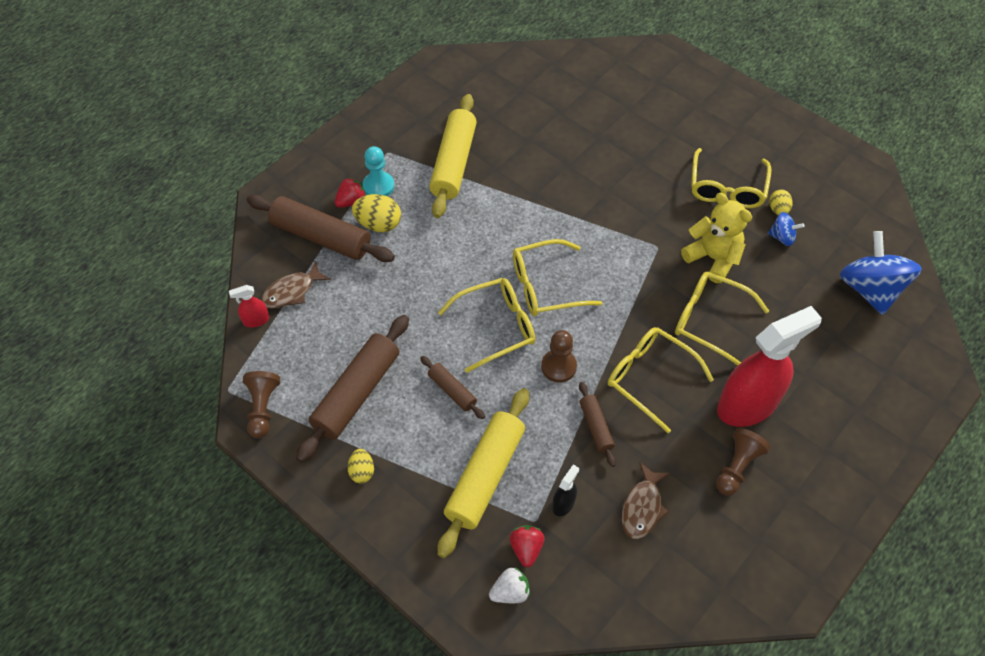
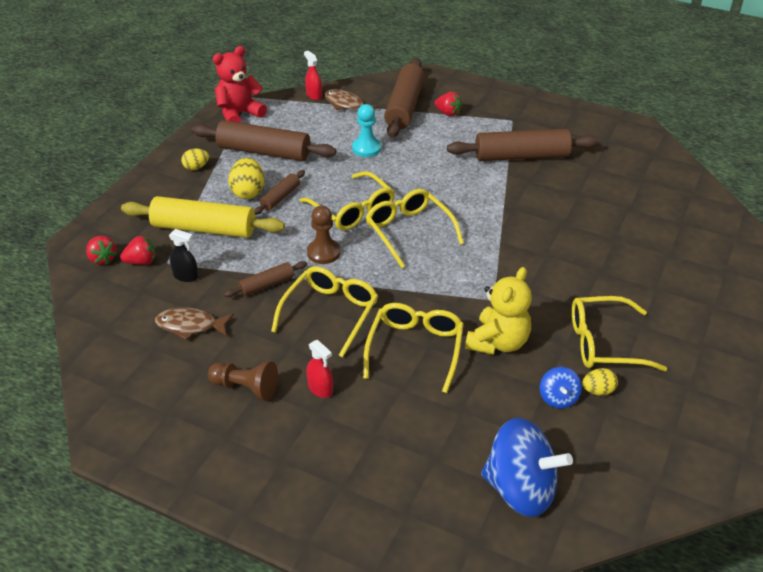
camera: 75 degrees right, 15 degrees down
(263, 408) = (239, 114): brown pawn -> red teddy bear
(378, 186) = (471, 123): turquoise pawn -> turquoise pawn (366, 148)
(378, 224) = (431, 130): yellow egg -> yellow egg (248, 192)
(453, 163) = (521, 156): yellow rolling pin -> brown rolling pin
(510, 592) = (102, 259): white strawberry -> red strawberry
(747, 405) = (320, 389): red spray bottle -> red spray bottle, size x0.41
(870, 289) = (520, 489): blue spinning top -> blue spinning top turned 45 degrees clockwise

